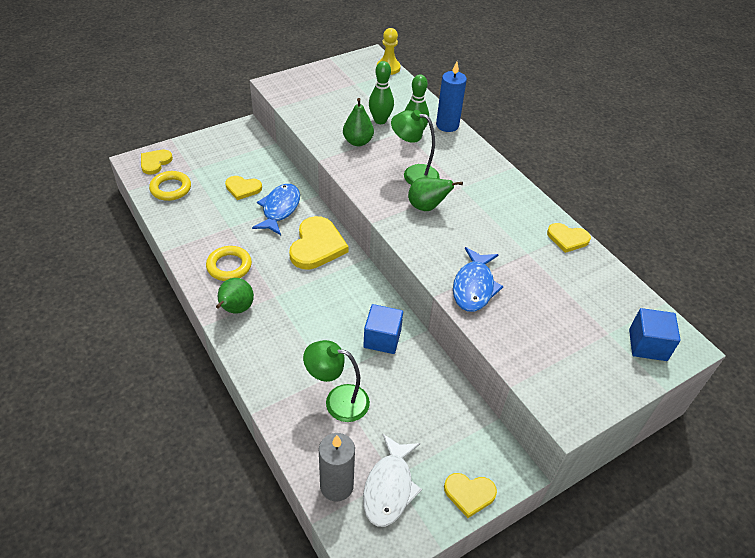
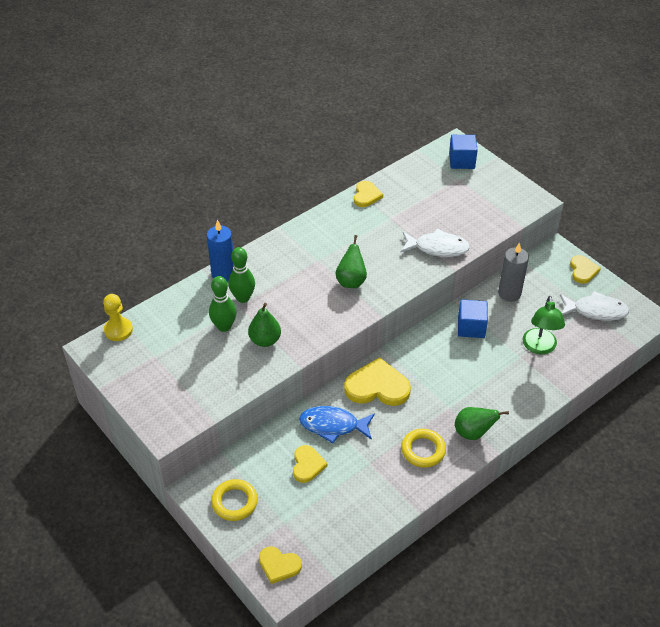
camera: 95 degrees left, 0 degrees up
(171, 188) = (322, 534): yellow ring -> yellow ring (234, 502)
(336, 486) = (607, 338): grey candle -> grey candle (509, 293)
(413, 174) = (307, 293): green lamp -> none
(474, 287) = (437, 248): blue fish -> white fish

